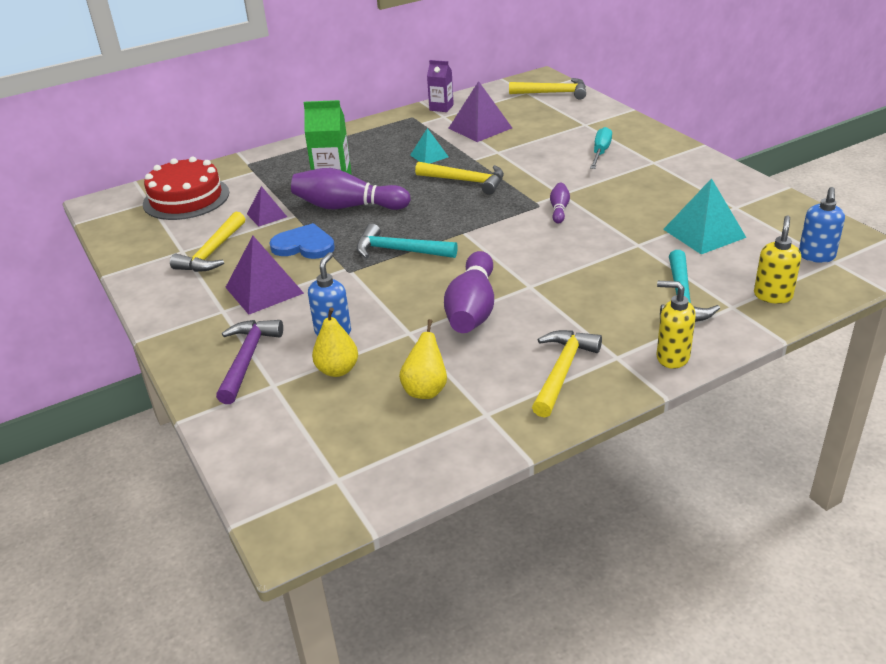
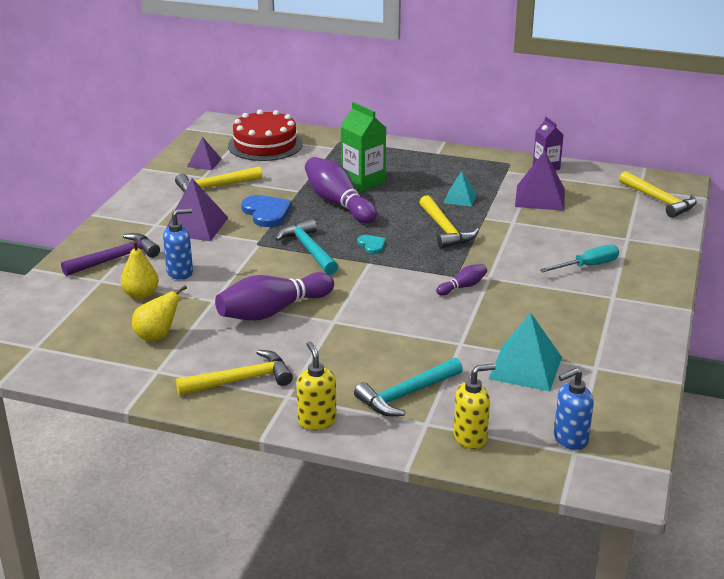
camera: 45 degrees right, 5 degrees down
(267, 215) = (284, 181): purple pyramid -> purple pyramid (204, 163)
(438, 220) = (372, 245): none -> turquoise heart

